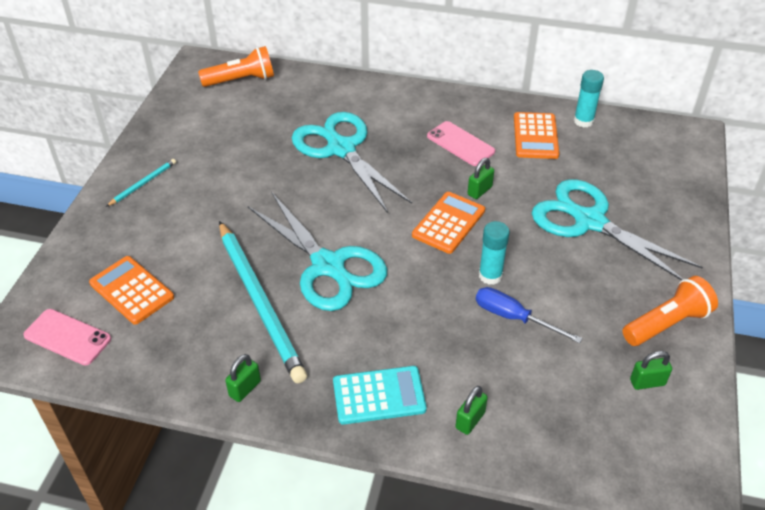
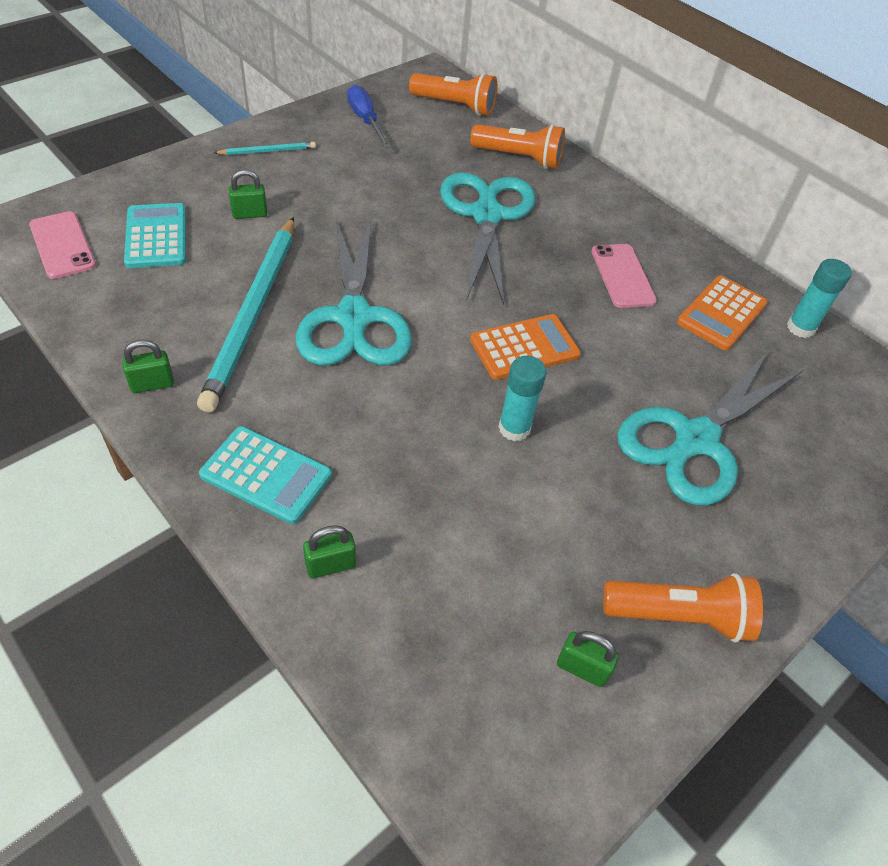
camera: 30 degrees right, 5 degrees up
(132, 290) = (156, 236): orange calculator -> turquoise calculator
(322, 97) = (519, 158): none -> orange flashlight
(479, 191) = (594, 334): green padlock -> green padlock (250, 214)
(513, 317) = (494, 488): blue screwdriver -> blue screwdriver (365, 120)
(589, 221) = (695, 440): turquoise scissors -> turquoise scissors turned 120 degrees counterclockwise

